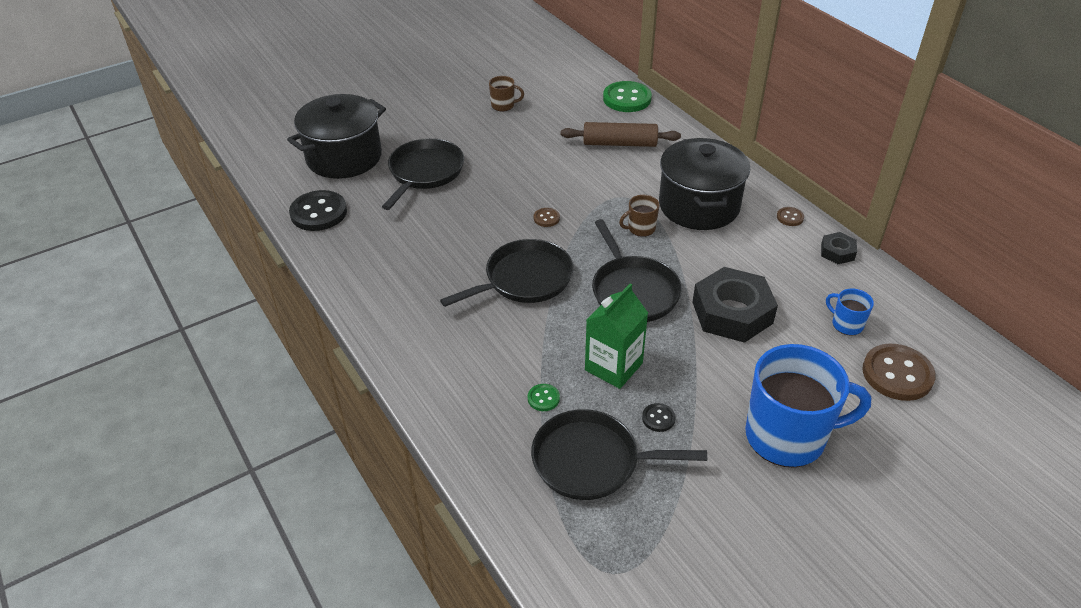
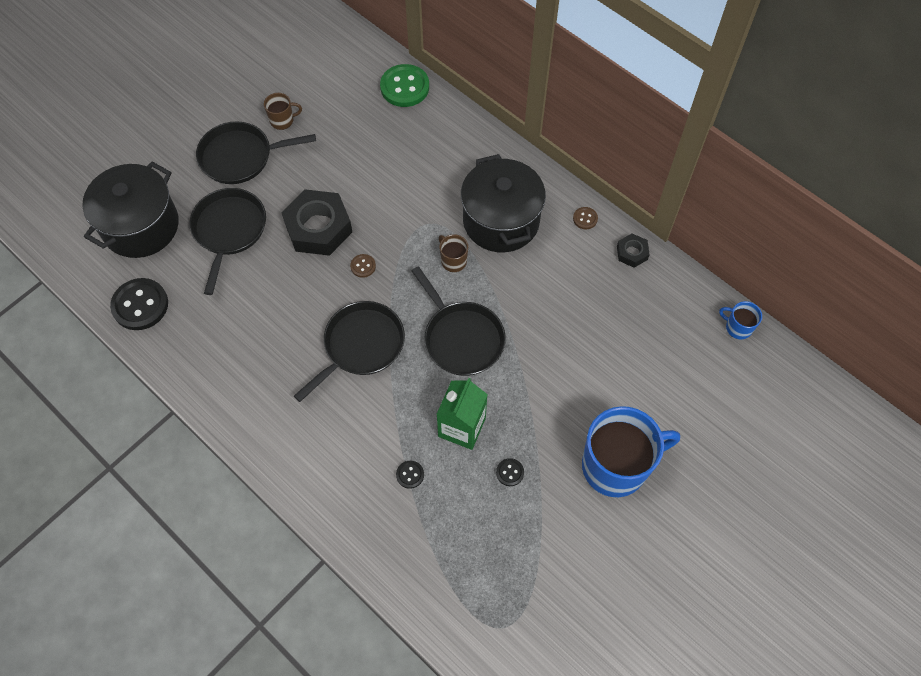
camera: 15 degrees left, 20 degrees up
(543, 398) = (410, 475): green button -> black button
(591, 461) = (464, 528): black pan -> black pan (240, 157)
(619, 143) = (411, 153): brown rolling pin -> none
(641, 228) = (453, 261): brown mug -> brown mug turned 90 degrees clockwise
(732, 312) = (551, 344): black nut -> black nut (318, 228)
(846, 324) = (649, 335): blue mug -> blue mug (738, 327)
(897, 374) = (695, 381): brown button -> none

